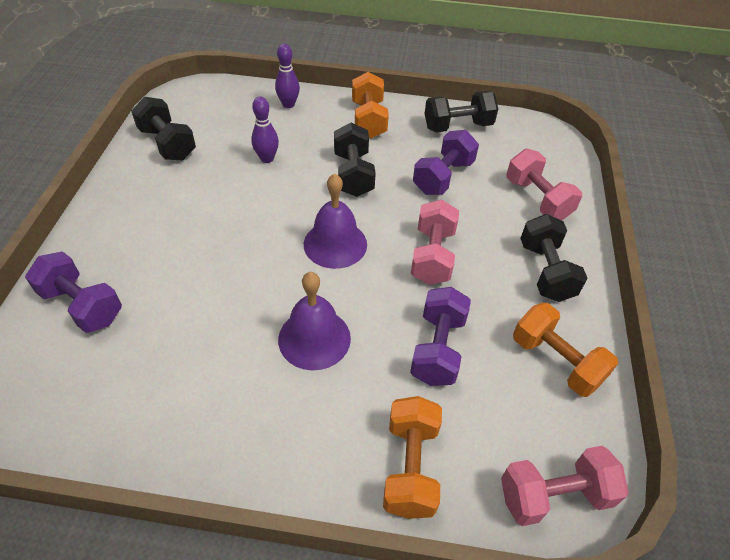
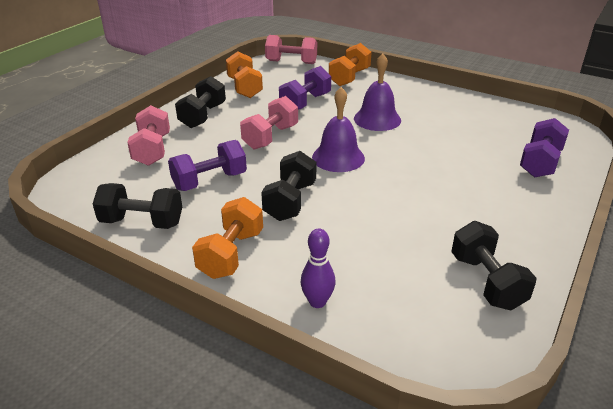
camera: 155 degrees left, 15 degrees down
(82, 305) = (540, 163): purple dumbbell -> purple dumbbell turned 60 degrees clockwise
(267, 159) = (371, 236): purple bowling pin -> none

